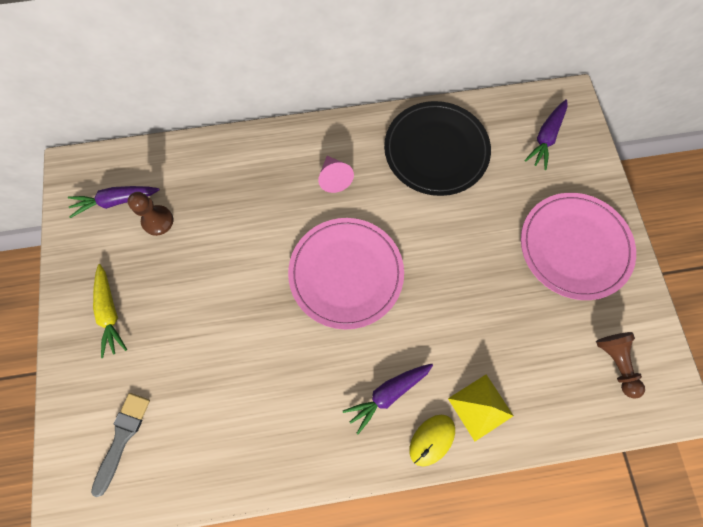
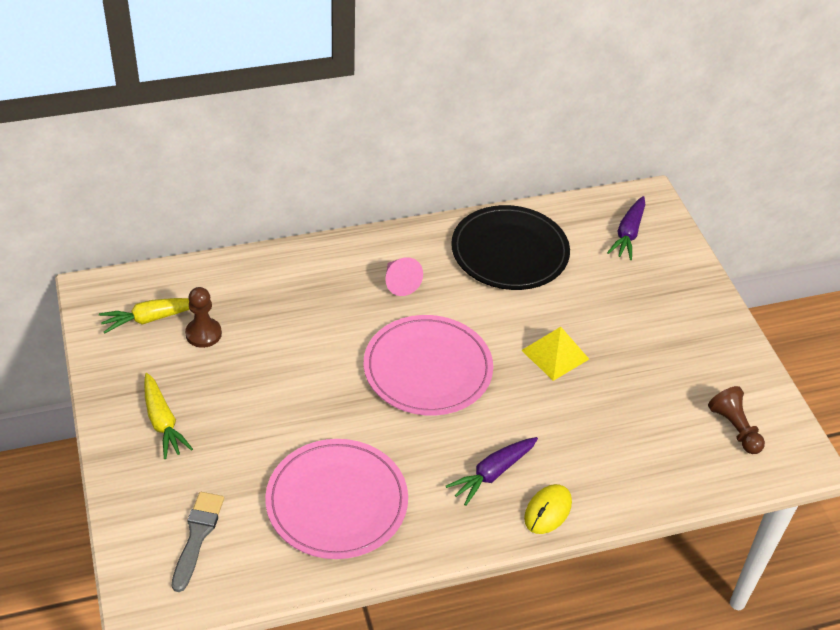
camera: 10 degrees left, 25 degrees down
(115, 201) = (150, 319): purple carrot -> yellow carrot
(480, 407) = (596, 477): yellow pyramid -> yellow pyramid (555, 354)
(574, 247) = (674, 329): pink plate -> pink plate (337, 502)

